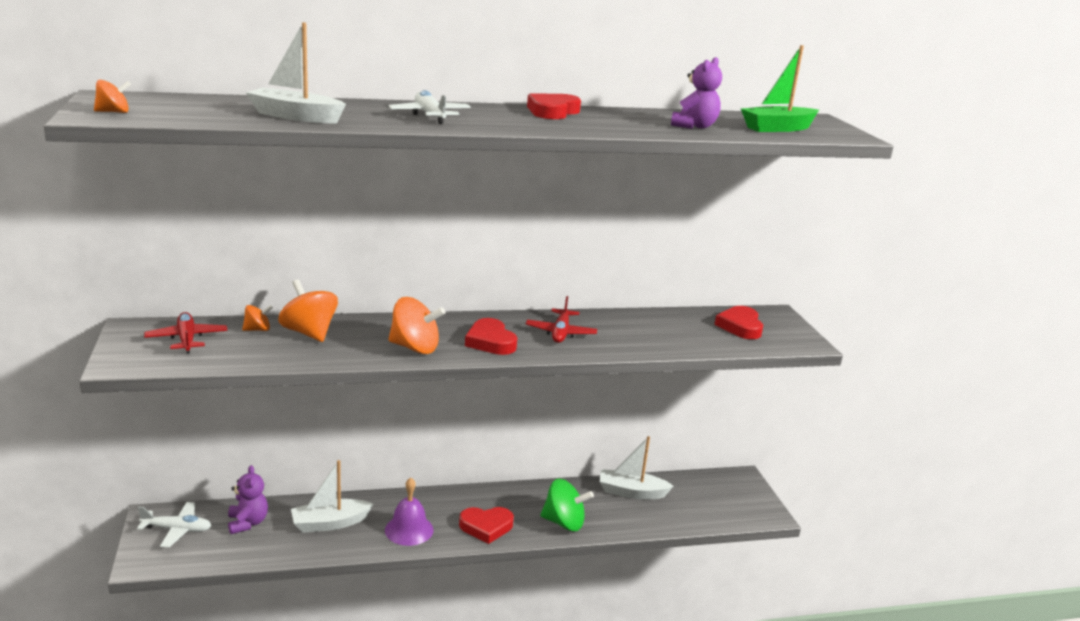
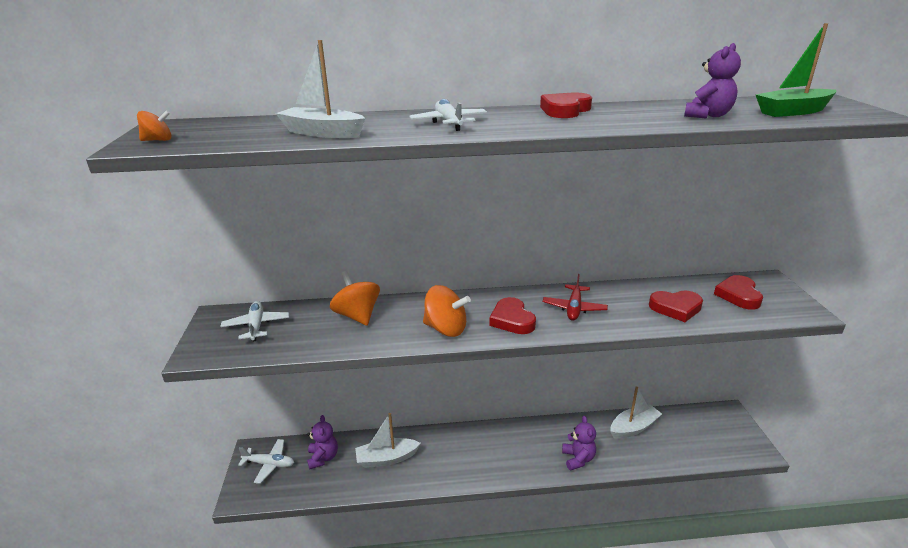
camera: 10 degrees right, 5 degrees up
(186, 339) = (256, 326): red plane -> white plane
(257, 330) = (315, 314): orange spinning top -> none
(409, 530) = (449, 465): purple bell -> none
(486, 527) = (512, 463): red heart -> red heart (676, 308)
(564, 522) = (578, 459): green spinning top -> purple teddy bear
(631, 492) = (633, 427): white boat -> white boat turned 135 degrees clockwise

